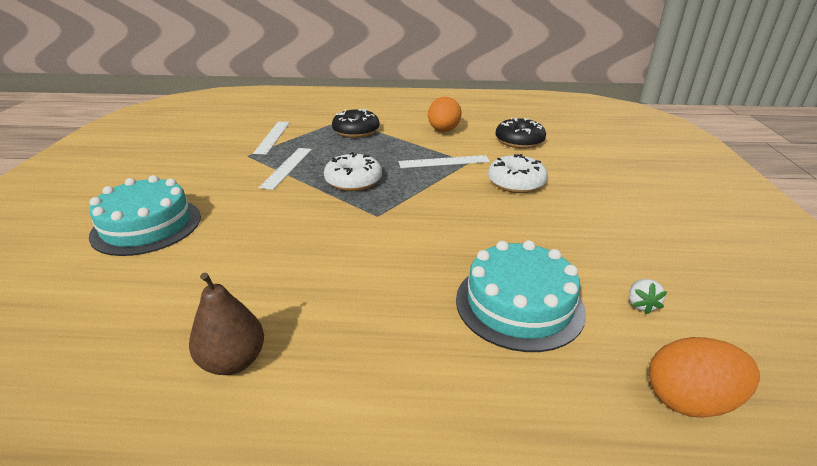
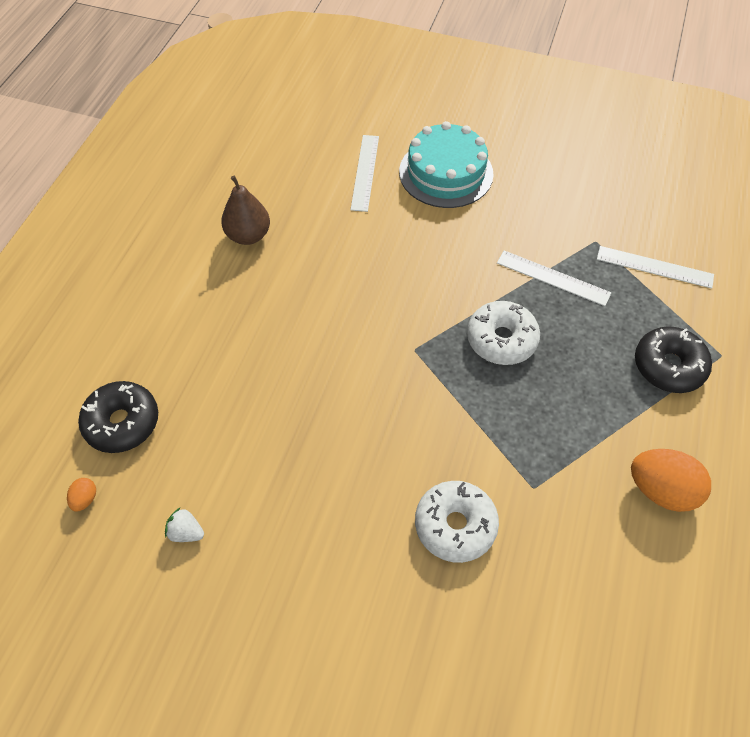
camera: 105 degrees right, 25 degrees up
(444, 162) = (539, 455): white ruler -> white ruler (365, 172)
(519, 141) = (602, 596): black donut -> black donut (122, 422)
(519, 304) = (229, 428): turquoise cake -> none
(689, 400) = (85, 499): orange egg -> orange egg, size x0.45

